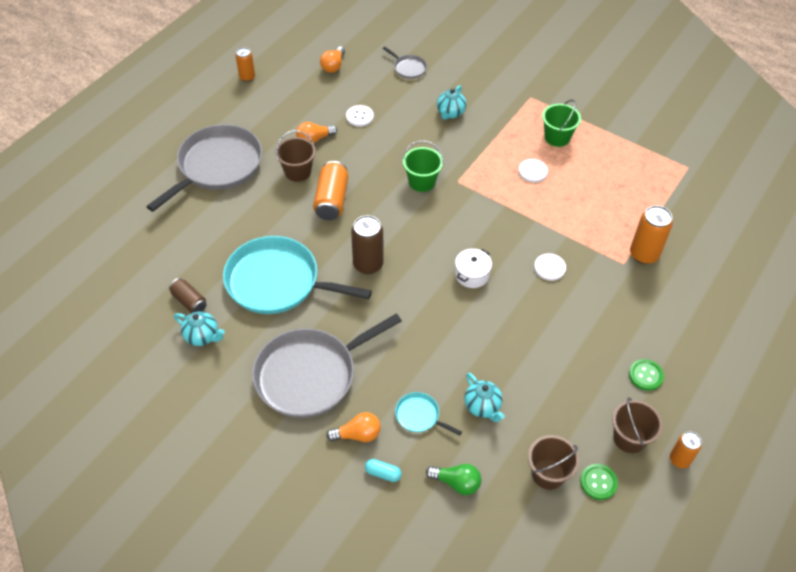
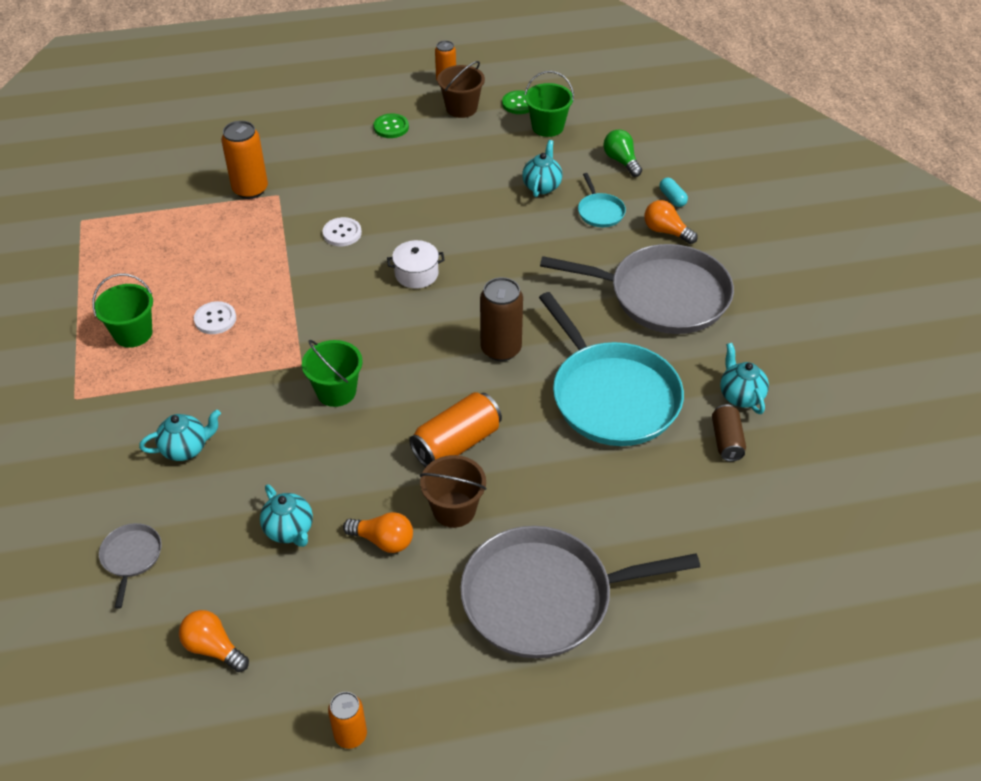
camera: 135 degrees left, 5 degrees down
(333, 66) = (213, 648): orange light bulb -> orange light bulb turned 120 degrees counterclockwise
(359, 117) = (289, 530): white button -> turquoise teapot
(548, 474) = (547, 127): brown bucket -> green bucket

